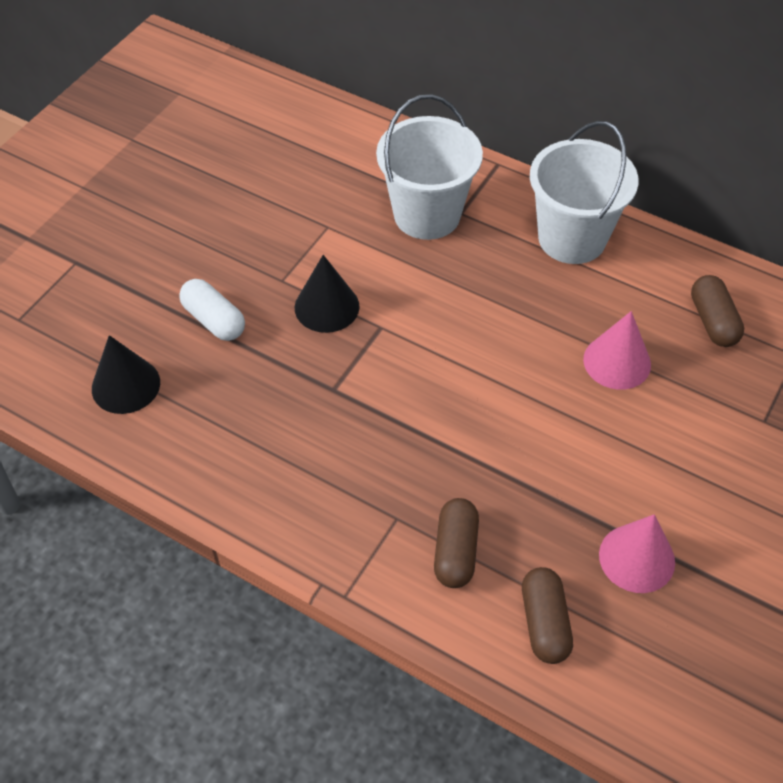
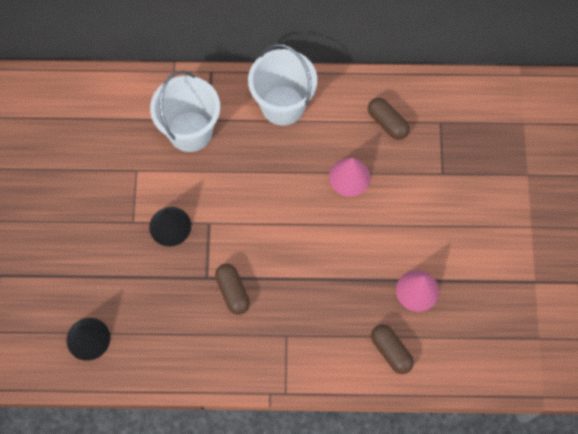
camera: 30 degrees left, 15 degrees up
(214, 320) = (110, 270): white capsule -> none
(455, 551) = (326, 337): brown capsule -> brown capsule (233, 292)

